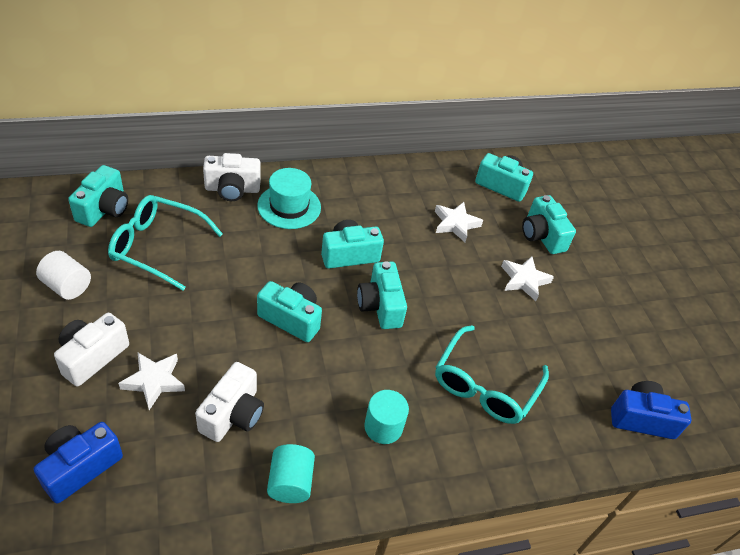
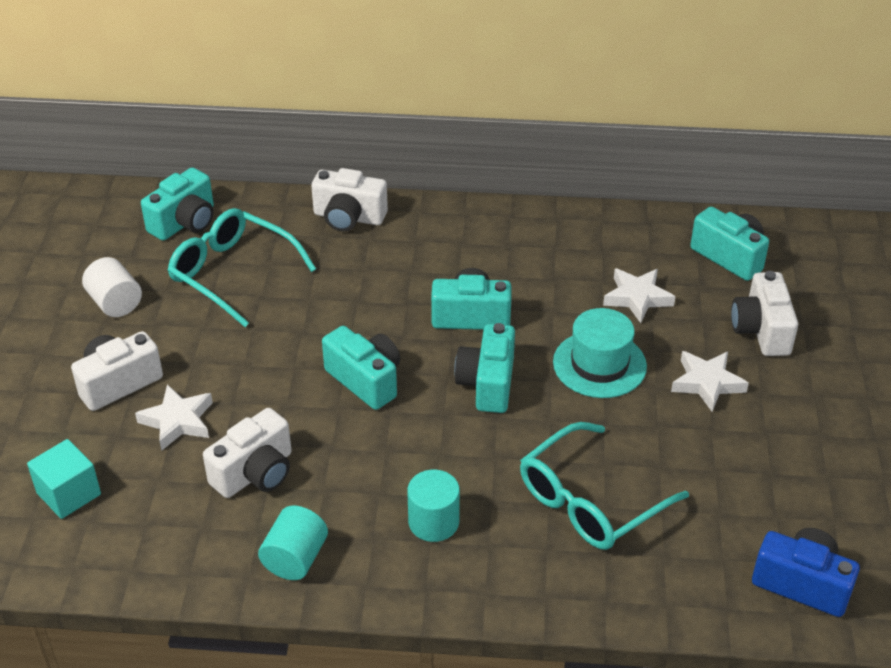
camera: 25 degrees right, 5 degrees down
(80, 467) = (69, 494): blue camera -> turquoise cube
(289, 206) = (414, 247): turquoise hat -> turquoise hat (599, 364)
(541, 236) = (761, 330): turquoise camera -> white camera

